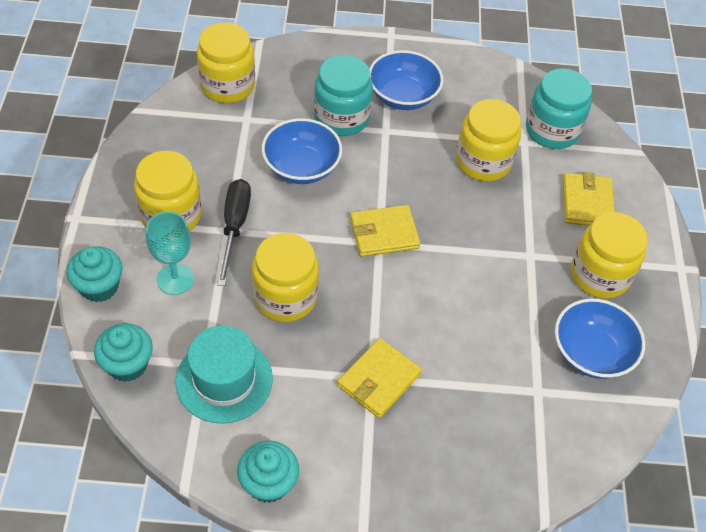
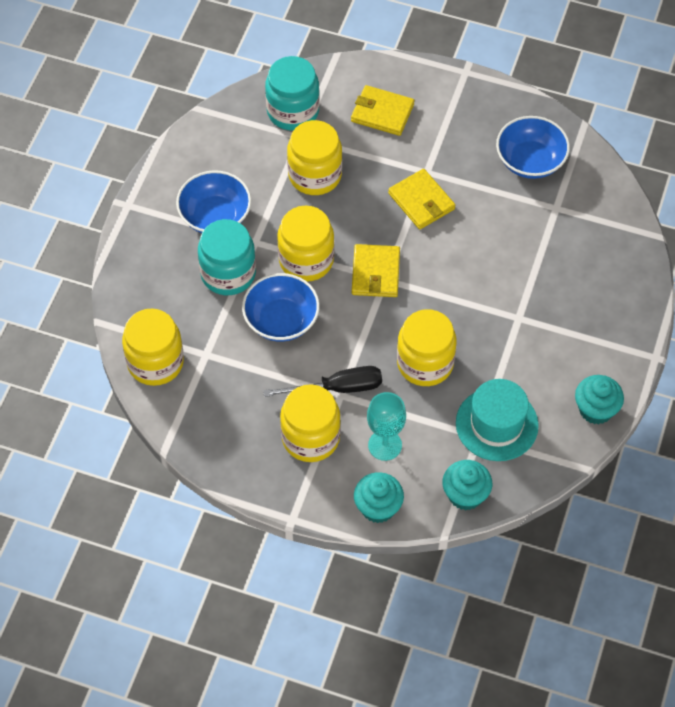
camera: 70 degrees left, 5 degrees up
(234, 227) = (338, 388): black screwdriver -> black screwdriver turned 150 degrees clockwise
(379, 380) = (522, 313): yellow wallet -> yellow wallet (421, 201)
(599, 275) = (458, 130): yellow jar -> yellow jar (306, 260)

